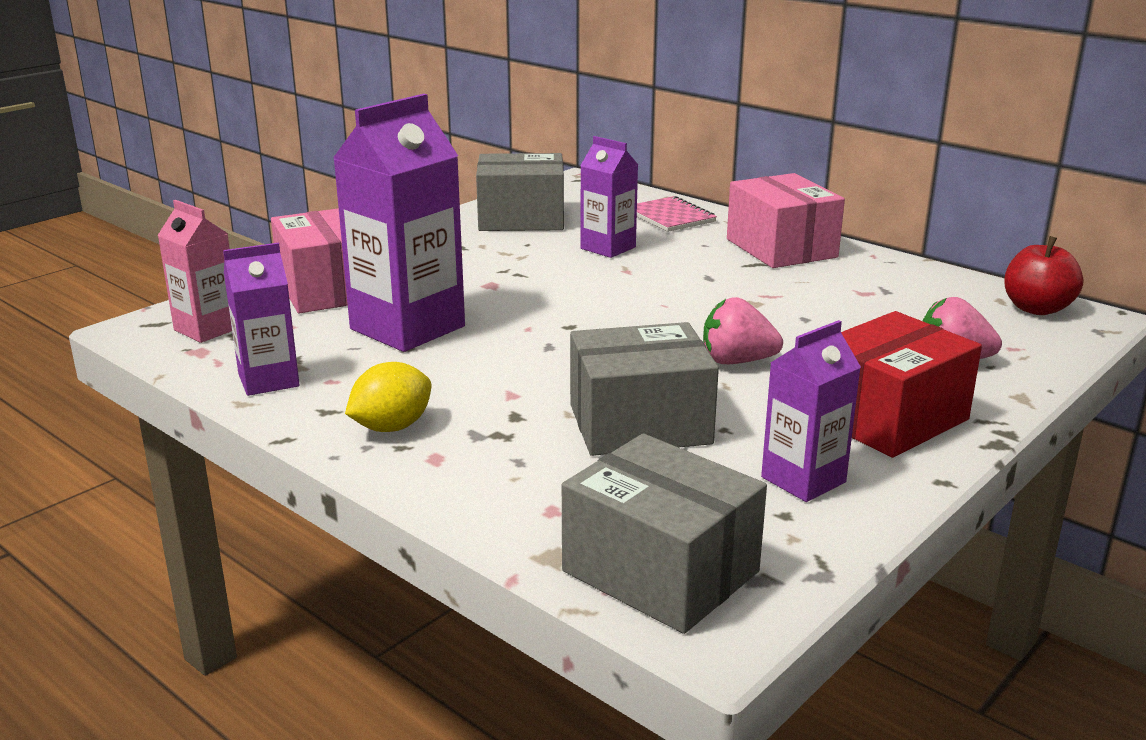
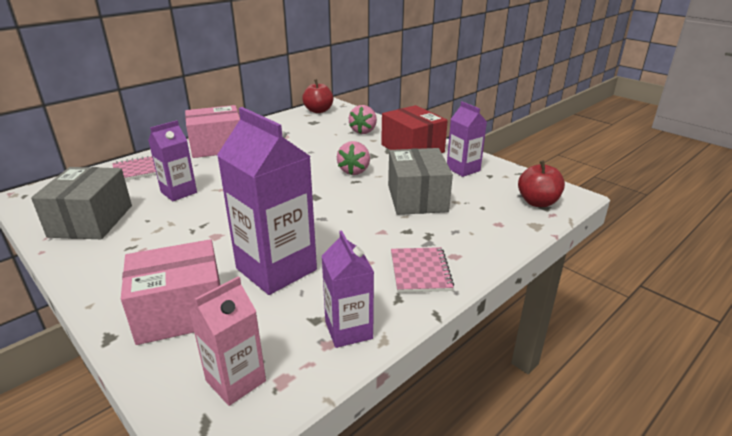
camera: 85 degrees left, 5 degrees up
(391, 427) = (420, 271): yellow lemon -> pink notebook
(660, 571) = (537, 202): grey box -> red apple

